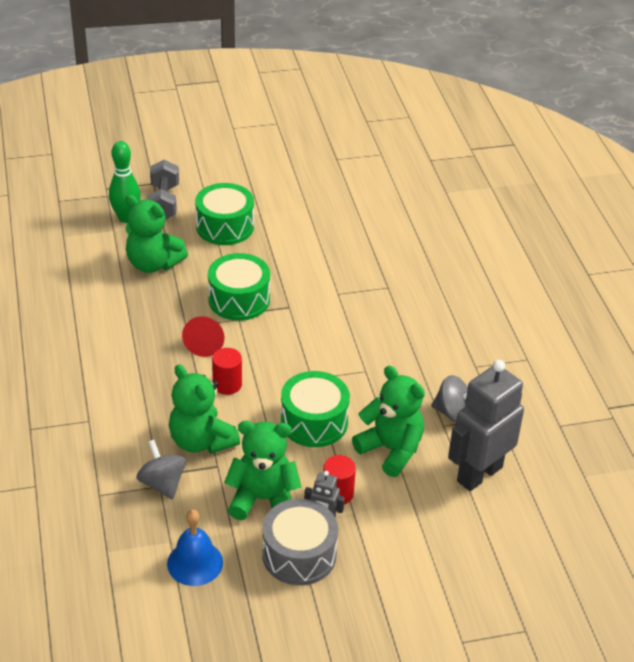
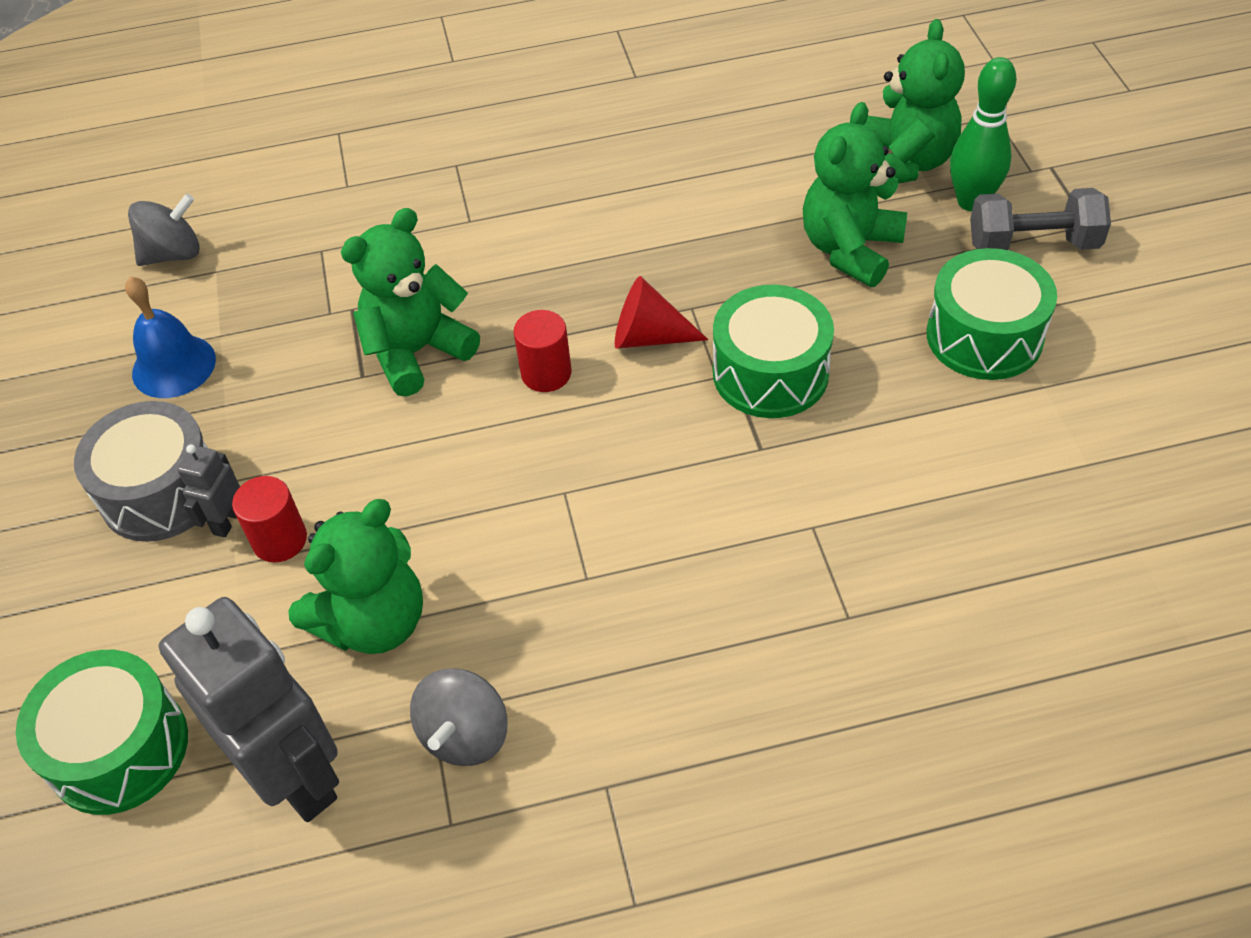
camera: 95 degrees right, 10 degrees up
(162, 483) = (333, 315): grey spinning top -> grey spinning top (173, 254)
(263, 499) = (283, 438): green teddy bear -> green teddy bear (905, 163)
(314, 422) = (452, 500): green drum -> green drum (119, 749)

